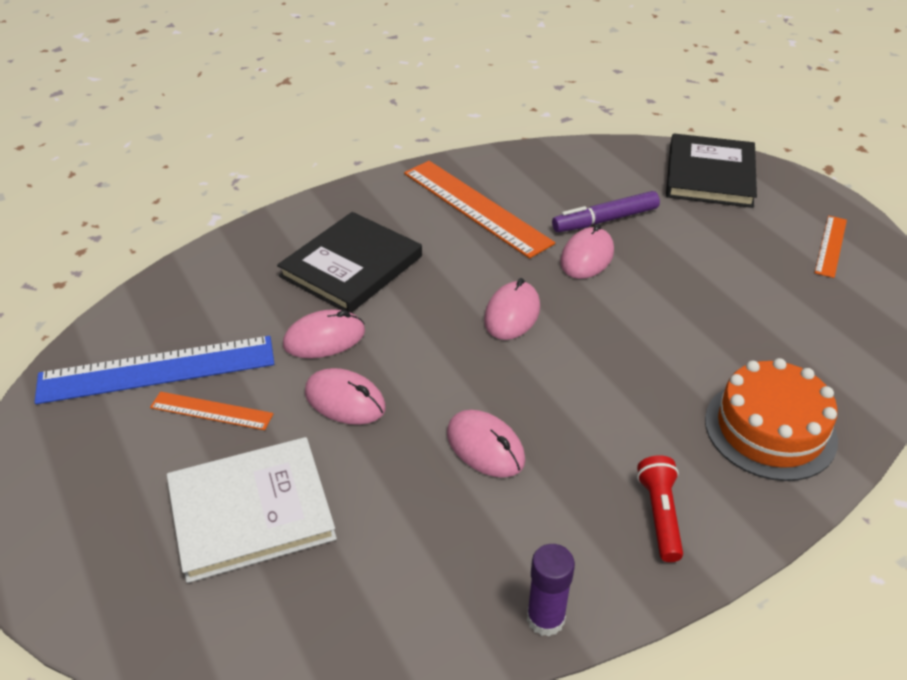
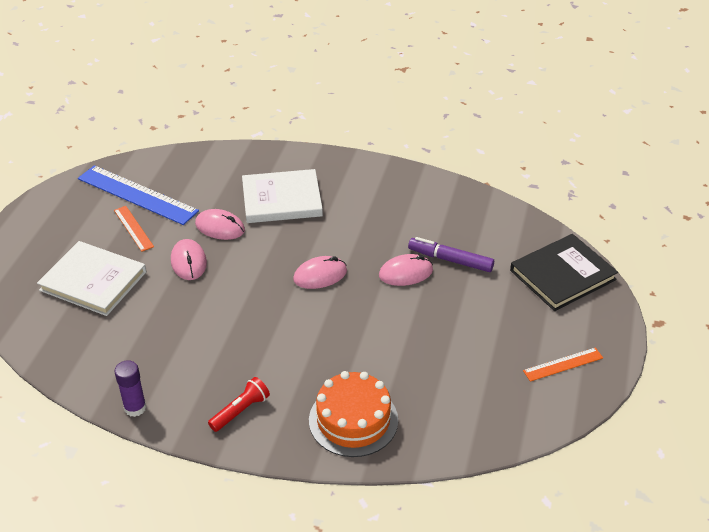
camera: 45 degrees right, 0 degrees up
(351, 266) = (282, 199): black book -> white book
(476, 207) = (391, 207): orange ruler -> none
(485, 447) = (214, 325): pink mouse -> none

